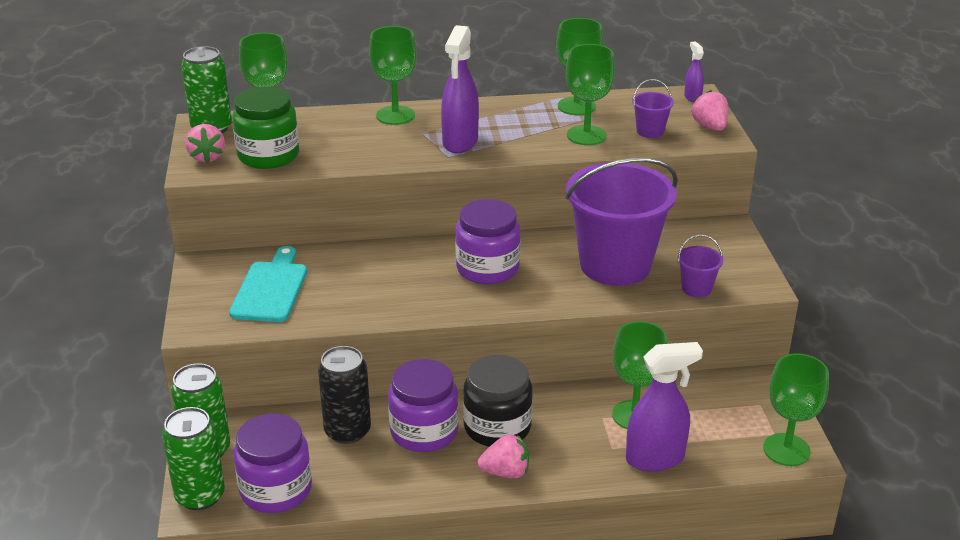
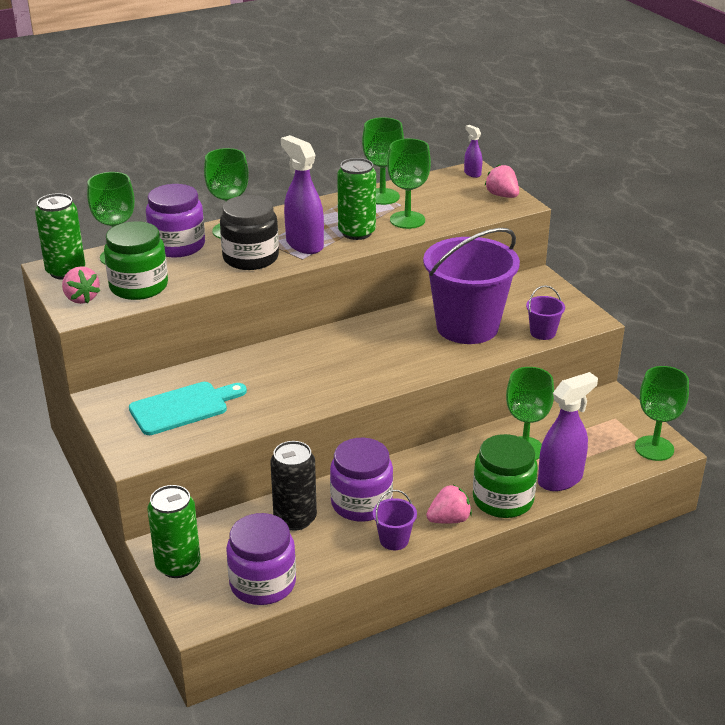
camera: 20 degrees left, 0 degrees up
(200, 496) = (197, 606): green can -> green can (357, 232)
(271, 289) = (183, 407): turquoise cutting board -> turquoise cutting board turned 75 degrees clockwise
(460, 142) = (304, 244): purple spray bottle -> purple spray bottle turned 150 degrees clockwise
(487, 268) = (364, 351): purple jar -> purple jar (177, 245)
(497, 427) = (420, 485): black jar -> black jar (250, 258)
(577, 465) = (503, 500): none -> green jar
(650, 131) = (457, 207): purple bucket -> purple bucket (394, 540)

